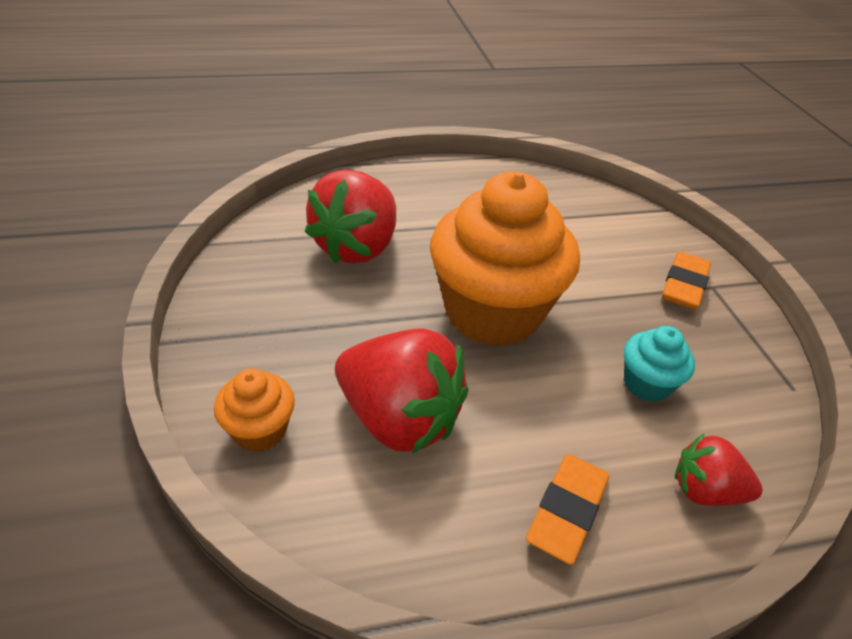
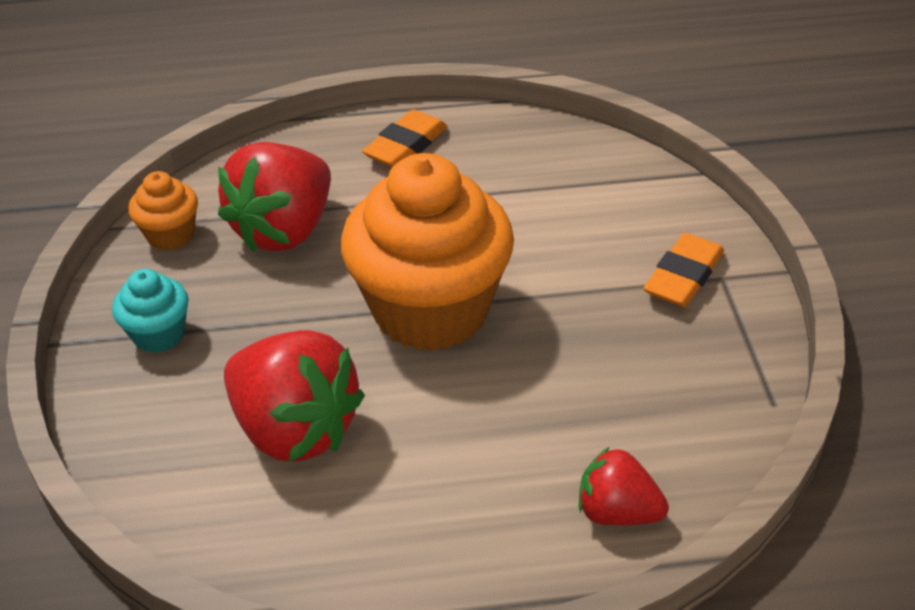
camera: 10 degrees right, 0 degrees up
(260, 430) = (145, 438): orange cupcake -> orange cupcake (170, 235)
(567, 511) = (455, 527): orange eraser -> orange eraser (406, 146)
(646, 383) = (591, 395): turquoise cupcake -> turquoise cupcake (159, 334)

